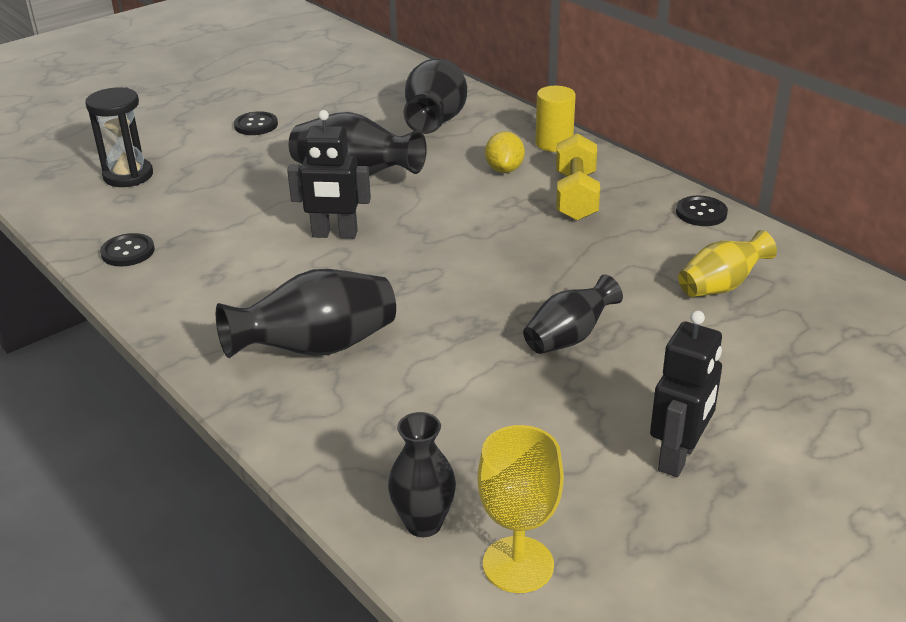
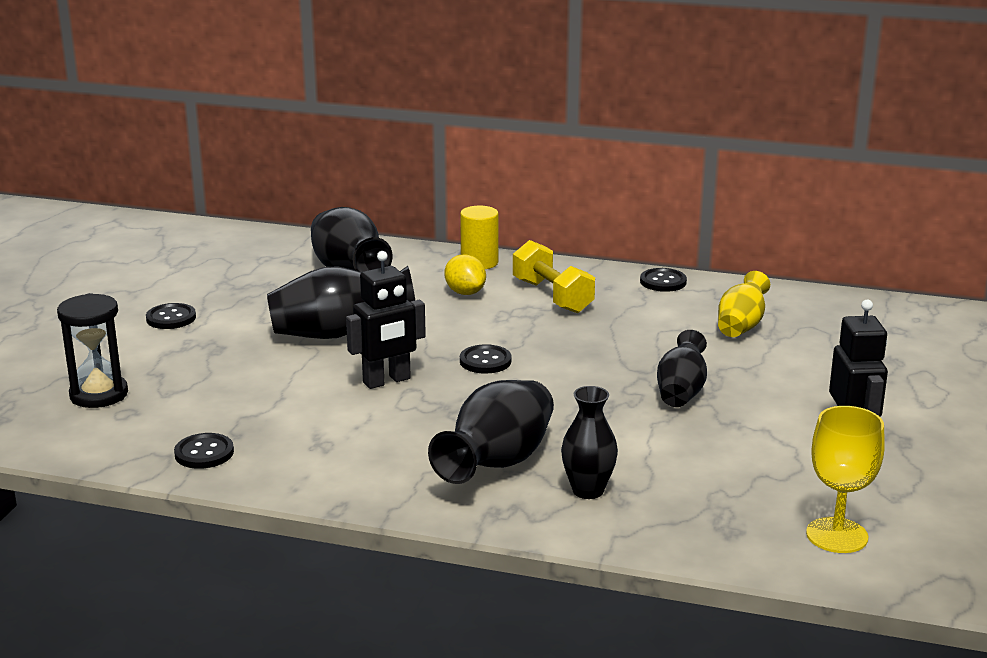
camera: 35 degrees left, 10 degrees down
(423, 523) = (743, 539): black vase -> black vase (588, 490)
(436, 243) = (485, 361): none -> black button

